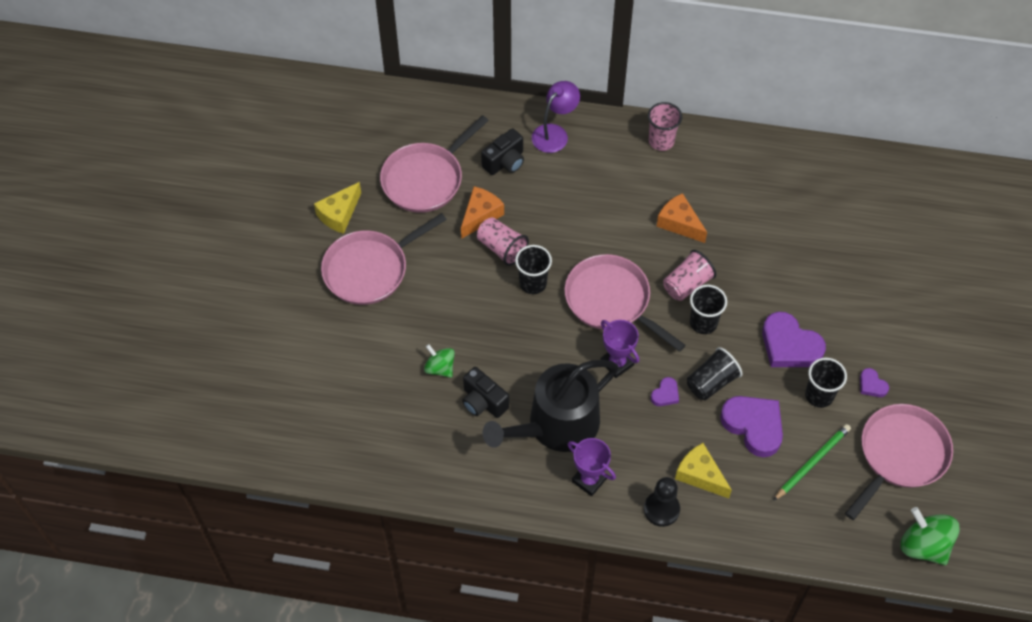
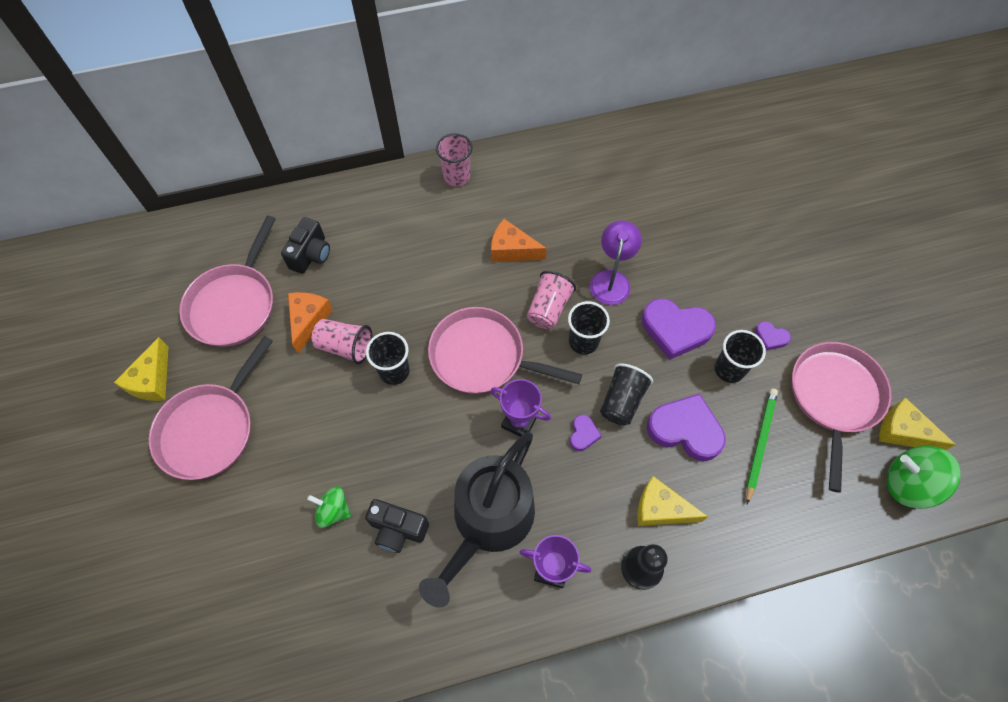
camera: 25 degrees left, 5 degrees up
(554, 133) = (349, 207): purple lamp -> purple lamp (611, 279)
(945, 506) = (903, 431): none -> yellow cheese

